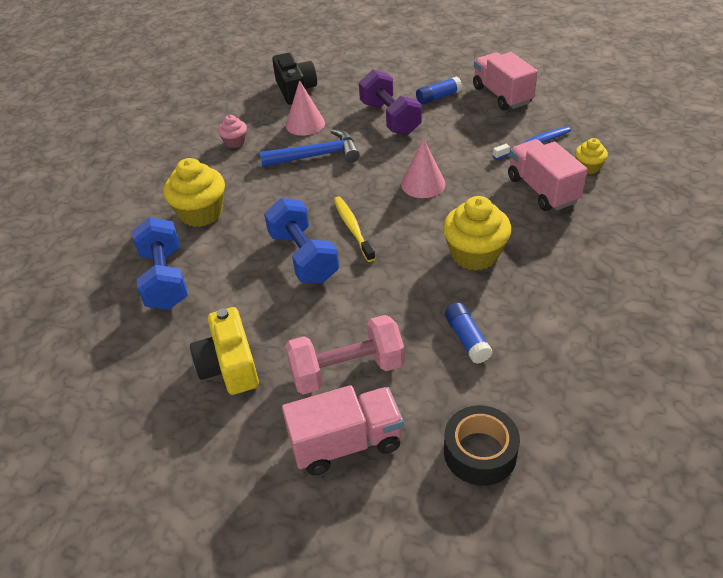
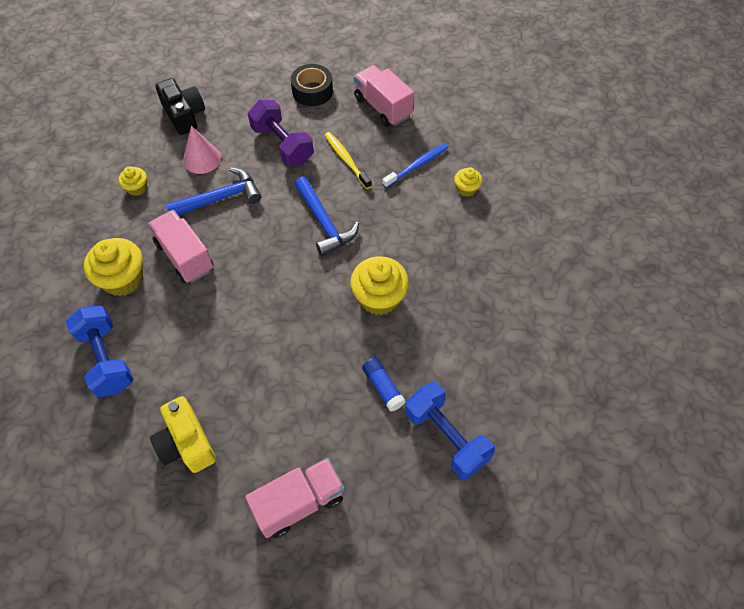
camera: 15 degrees left, 15 degrees up
(235, 142) = (137, 188): pink cupcake -> yellow cupcake
(303, 257) = (229, 319): blue dumbbell -> blue dumbbell (446, 437)
(347, 371) = (288, 433): pink dumbbell -> none
(353, 228) = (268, 281): yellow toothbrush -> yellow toothbrush (346, 160)
(423, 184) = (324, 223): pink cone -> blue hammer
(438, 97) = (324, 114): blue glue stick -> none
(480, 452) = (405, 494): black tape -> black tape (312, 91)
(542, 190) = (429, 219): pink truck -> pink truck (185, 256)

